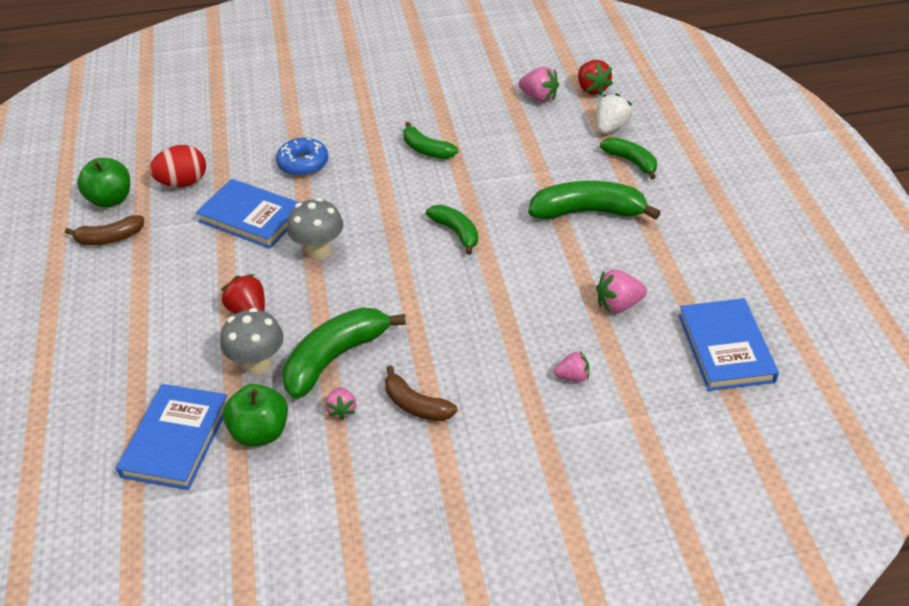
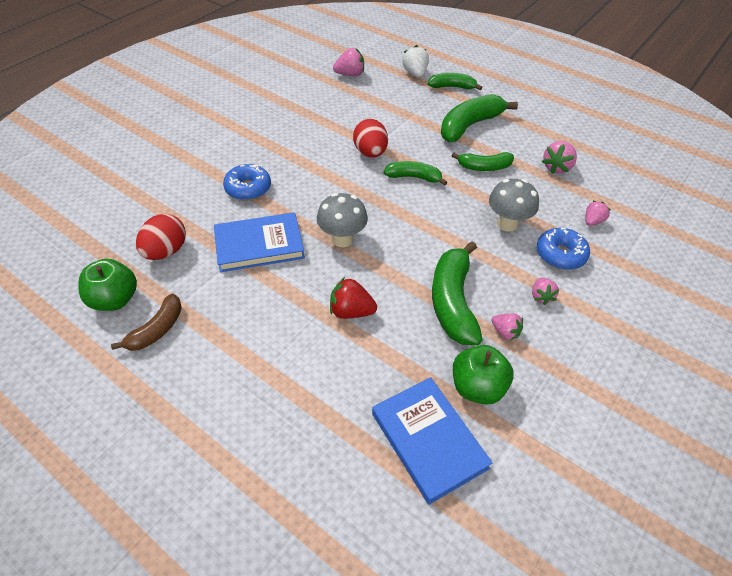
camera: 45 degrees left, 5 degrees up
(258, 364) = (409, 342): grey mushroom -> grey mushroom (507, 224)
(416, 405) = (541, 296): brown banana -> pink strawberry
(426, 150) = (323, 137): green banana -> green banana (484, 167)
(448, 187) = (370, 153): none -> red egg
(490, 384) = (560, 254): none -> blue donut
(592, 89) = (374, 57): red strawberry -> none
(725, 348) = (634, 160): blue book -> none

